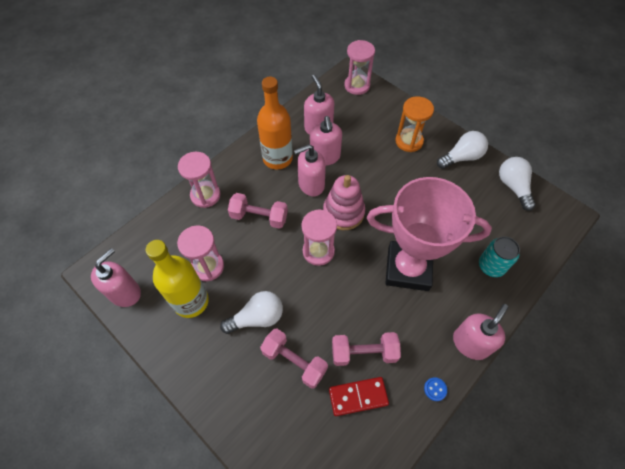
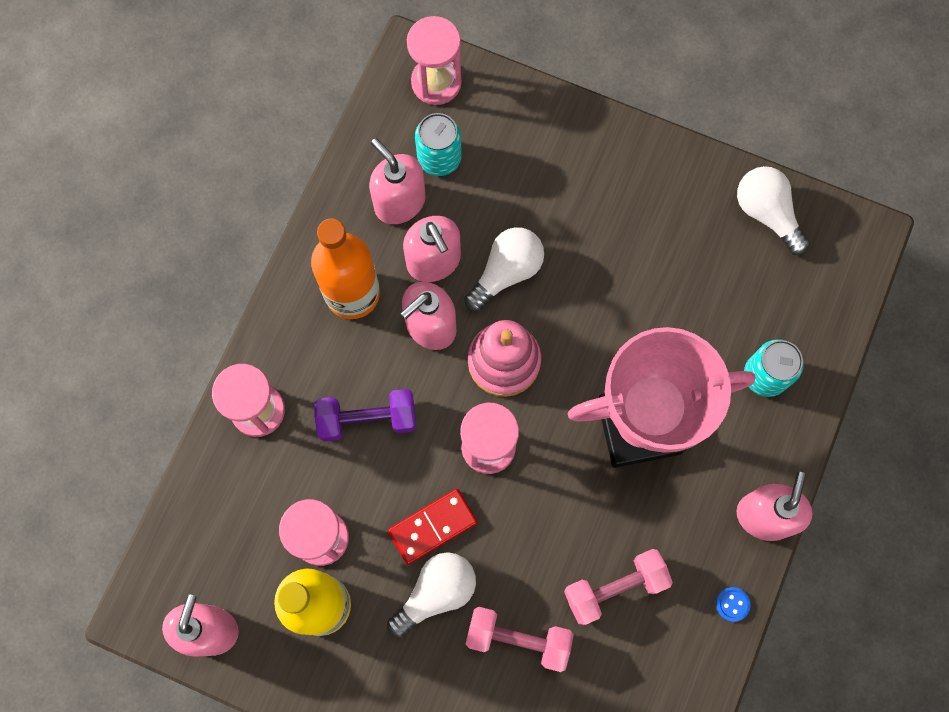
camera: 20 degrees left, 15 degrees up
(259, 217) = (367, 419): pink dumbbell -> purple dumbbell
(346, 115) = (439, 158): none -> turquoise can
(358, 397) = (628, 656): red domino -> red domino (432, 527)
(409, 141) = (568, 178): orange hourglass -> none
(461, 157) = (667, 181): white light bulb -> white light bulb (506, 272)

